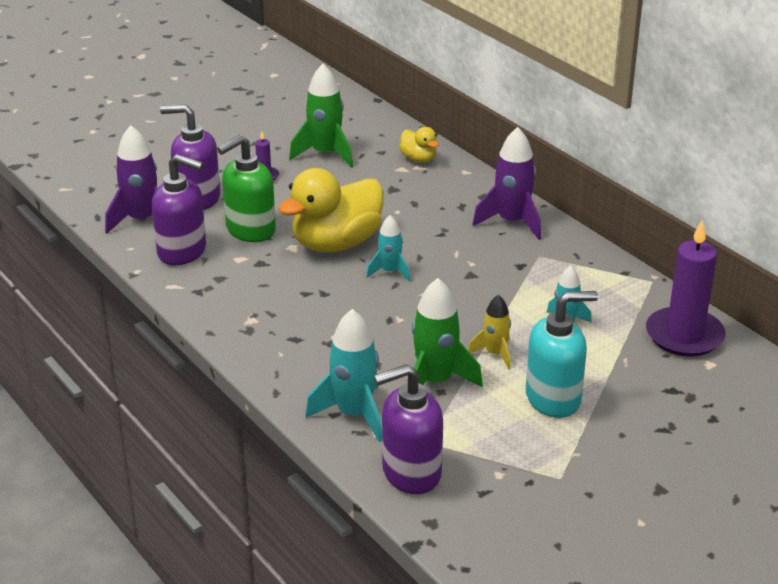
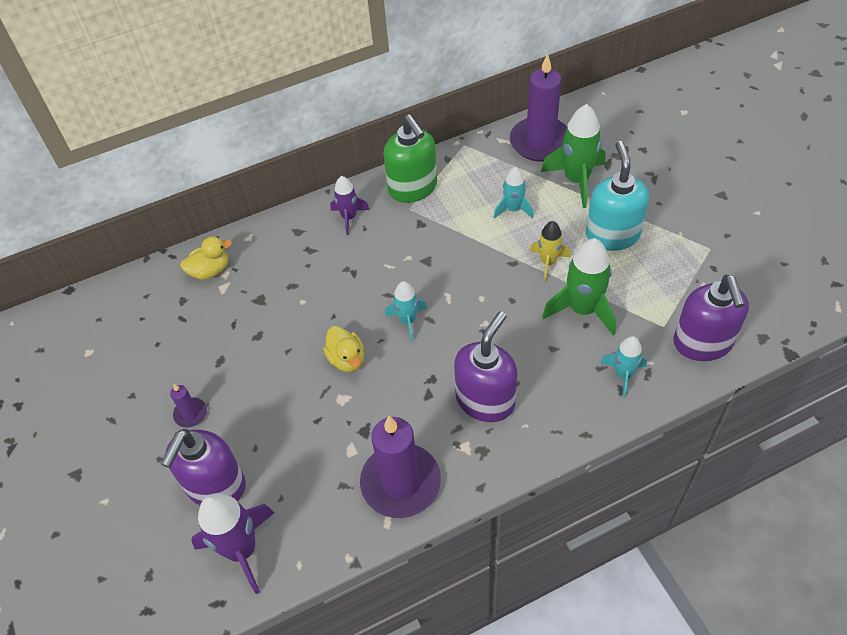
camera: 75 degrees left, 20 degrees up
(182, 251) = (322, 507): purple soap dispenser -> purple soap dispenser (485, 400)
(210, 288) = (401, 483): none -> purple candle
(250, 230) = (298, 436): green soap dispenser -> green soap dispenser (413, 188)
(325, 154) = (166, 351): green rocket -> green rocket (576, 180)
(336, 244) = (347, 359): yellow duck -> yellow duck, size x0.48
(354, 414) = (623, 375): turquoise rocket -> turquoise rocket, size x0.59
(512, 222) = (349, 217): purple rocket -> purple rocket, size x0.59

